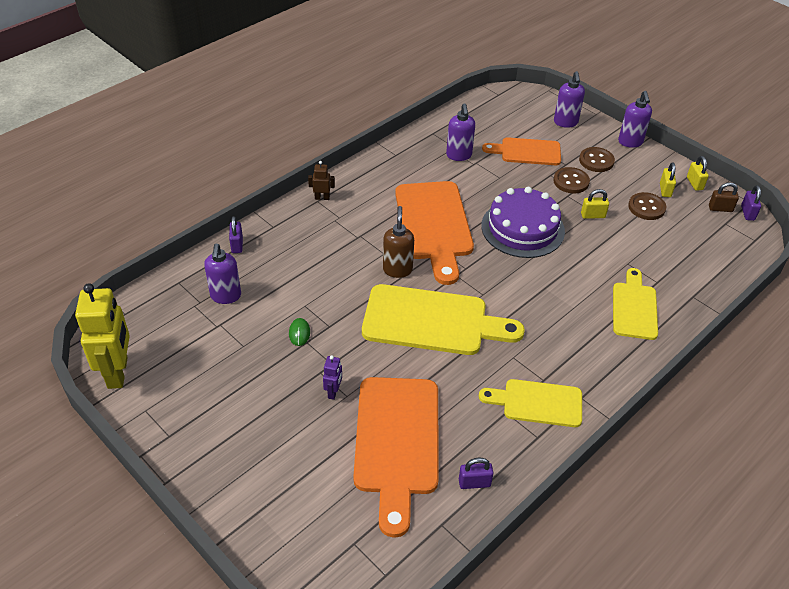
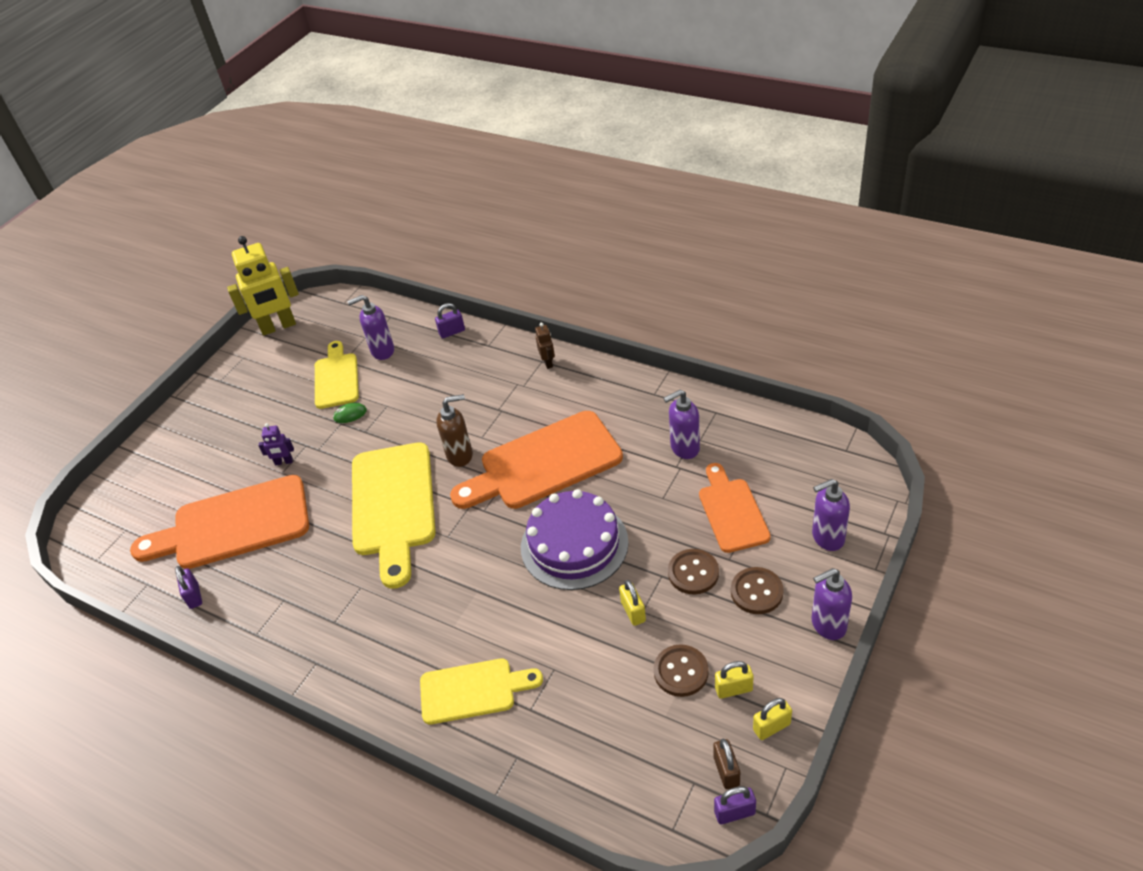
camera: 80 degrees right, 0 degrees up
(537, 403) = (301, 623): yellow cutting board -> yellow cutting board (336, 378)

